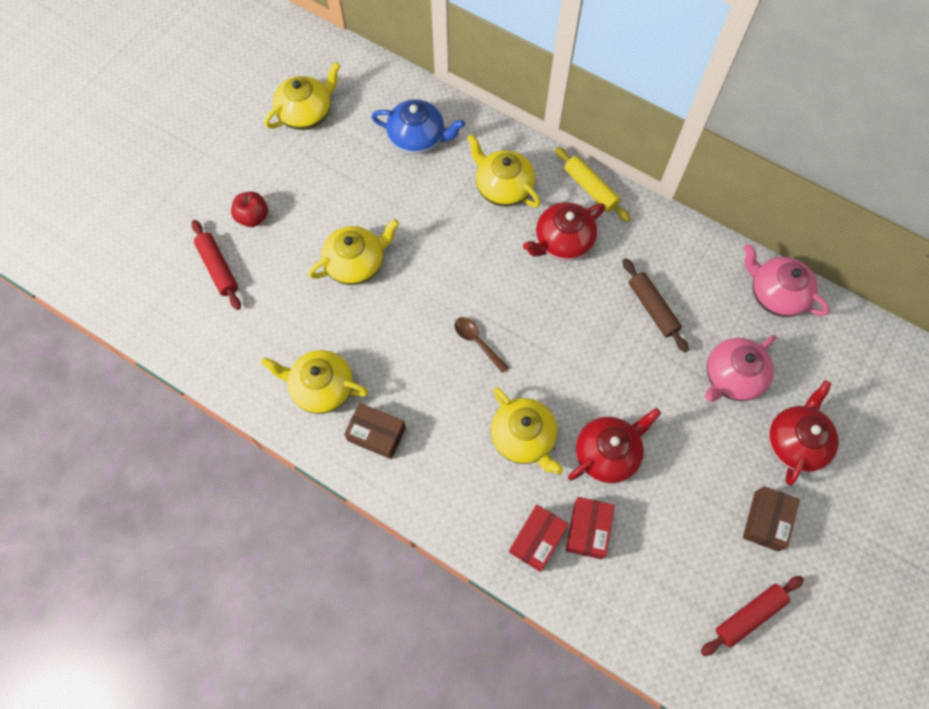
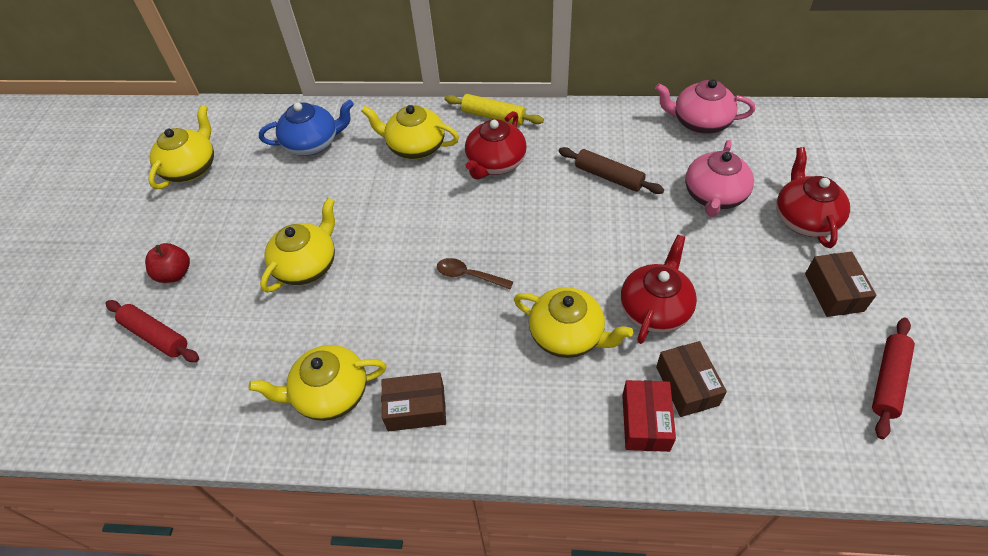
camera: 25 degrees left, 15 degrees down
(588, 530) = (687, 386): red box -> brown box

